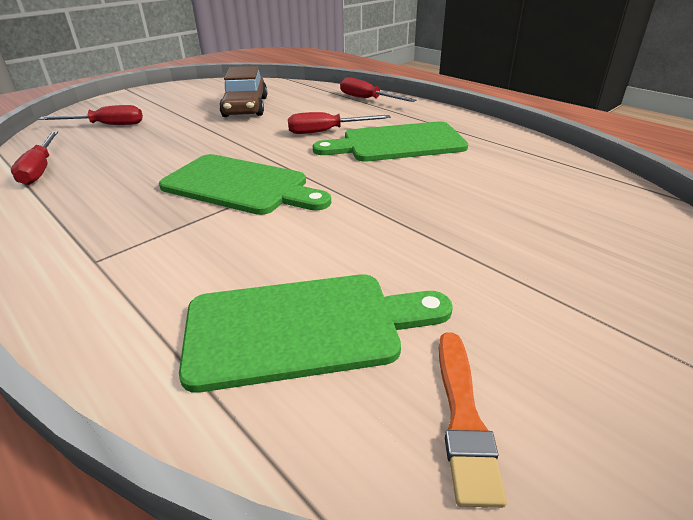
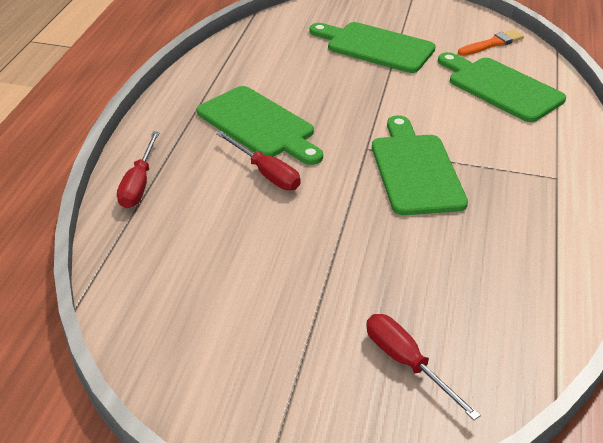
camera: 125 degrees left, 5 degrees up
(40, 169) = (532, 315): red screwdriver -> none
(245, 107) = (241, 271): brown car -> none
(525, 258) = (376, 47): none -> green cutting board

